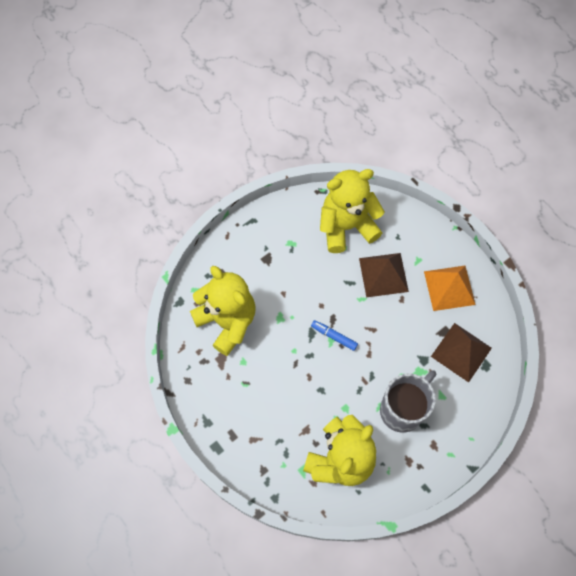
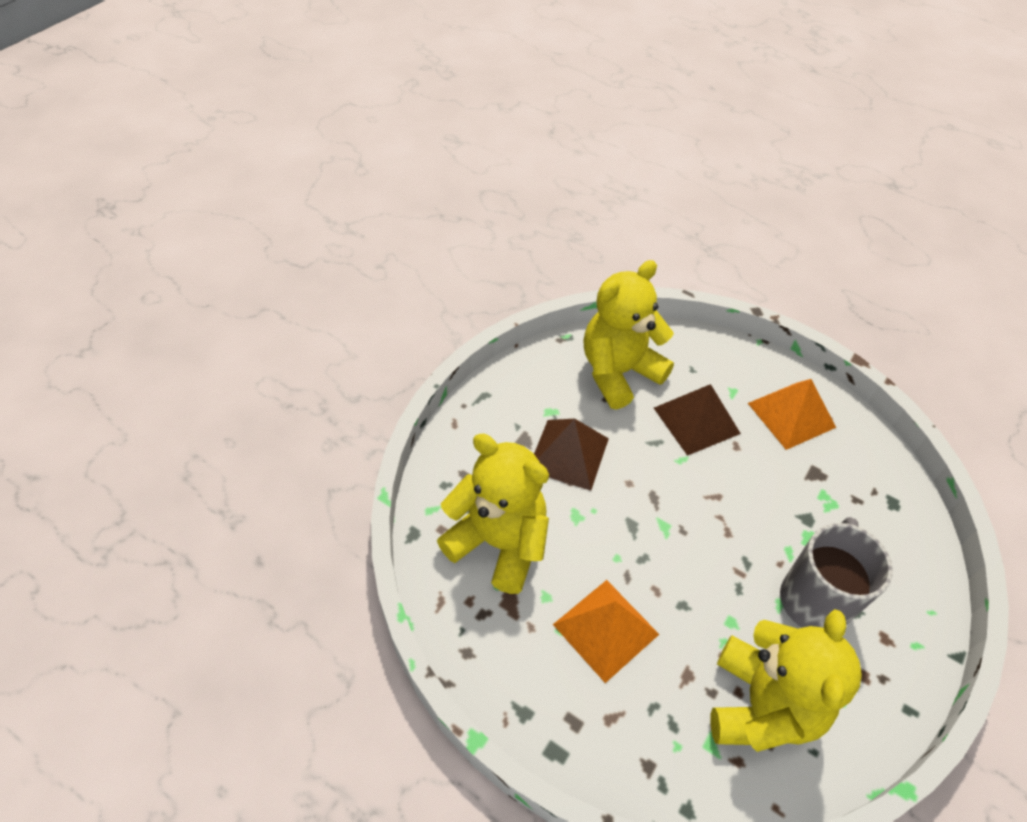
camera: 20 degrees left, 15 degrees down
(270, 390) = (606, 629): none -> orange pyramid
(334, 336) = (667, 521): blue marker -> none
(461, 352) = (851, 493): brown pyramid -> brown pyramid (568, 454)

